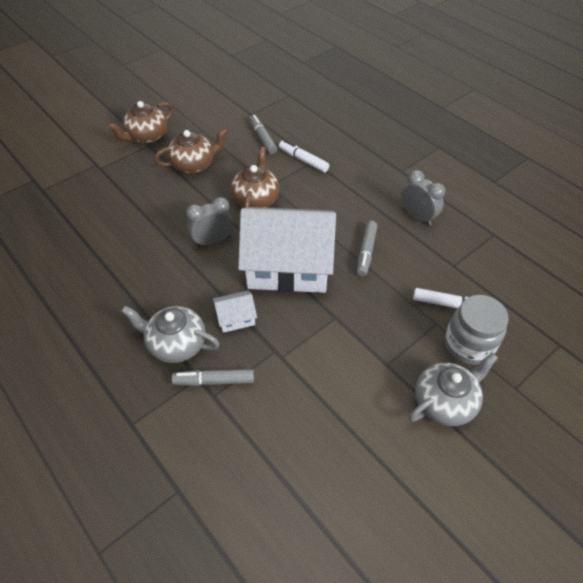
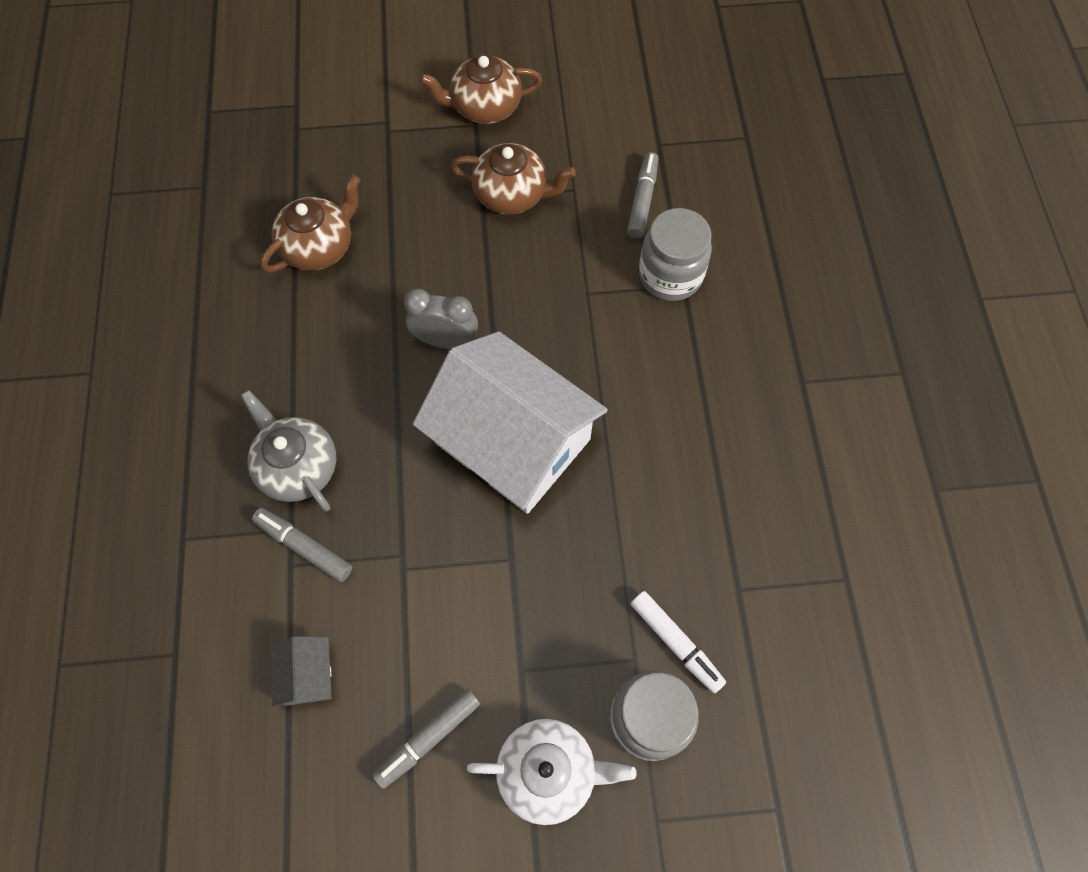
camera: 35 degrees right, 15 degrees up
(236, 317) = (390, 476): white house -> none
(256, 199) = (552, 304): brown teapot -> brown teapot (319, 246)
(272, 444) = (307, 675): none -> grey house
(303, 160) = (670, 275): white marker -> grey jar
(366, 252) = (632, 487): grey marker -> grey marker (428, 738)
(417, 217) = (756, 476): grey clock -> none
(445, 402) = (548, 771): grey teapot -> white teapot

